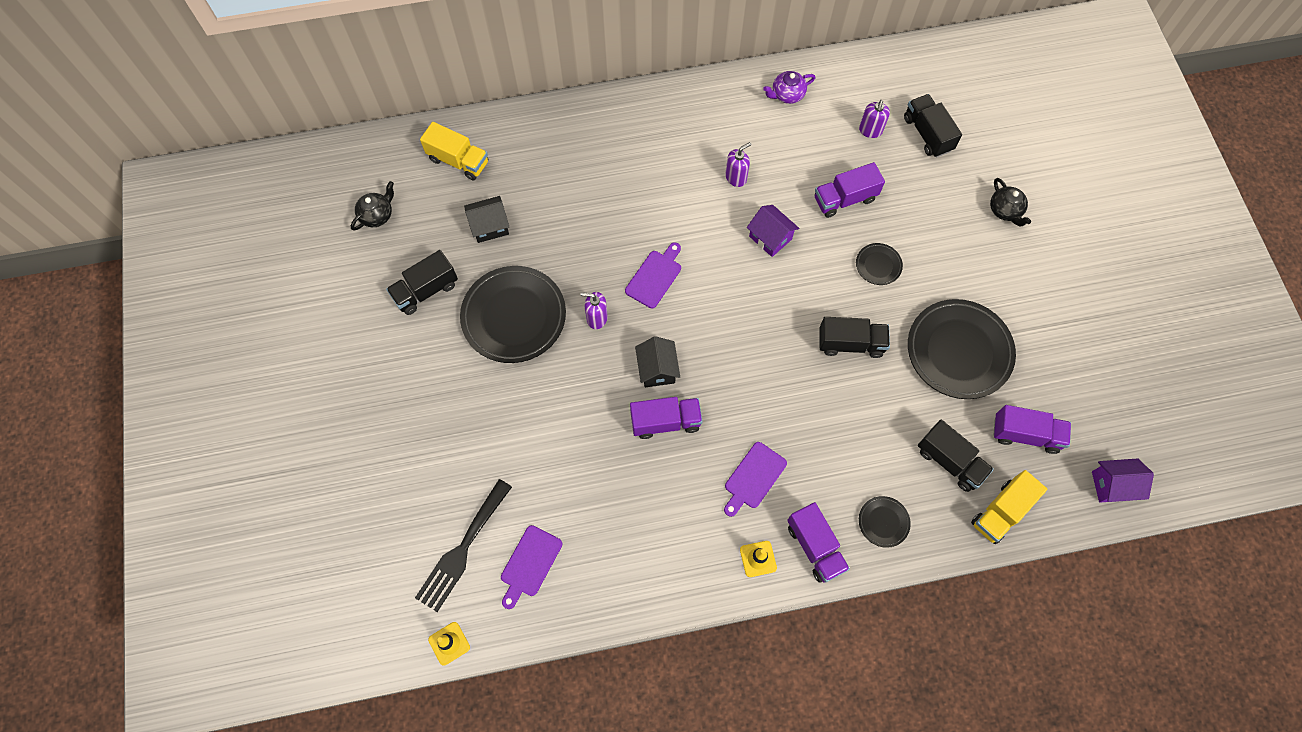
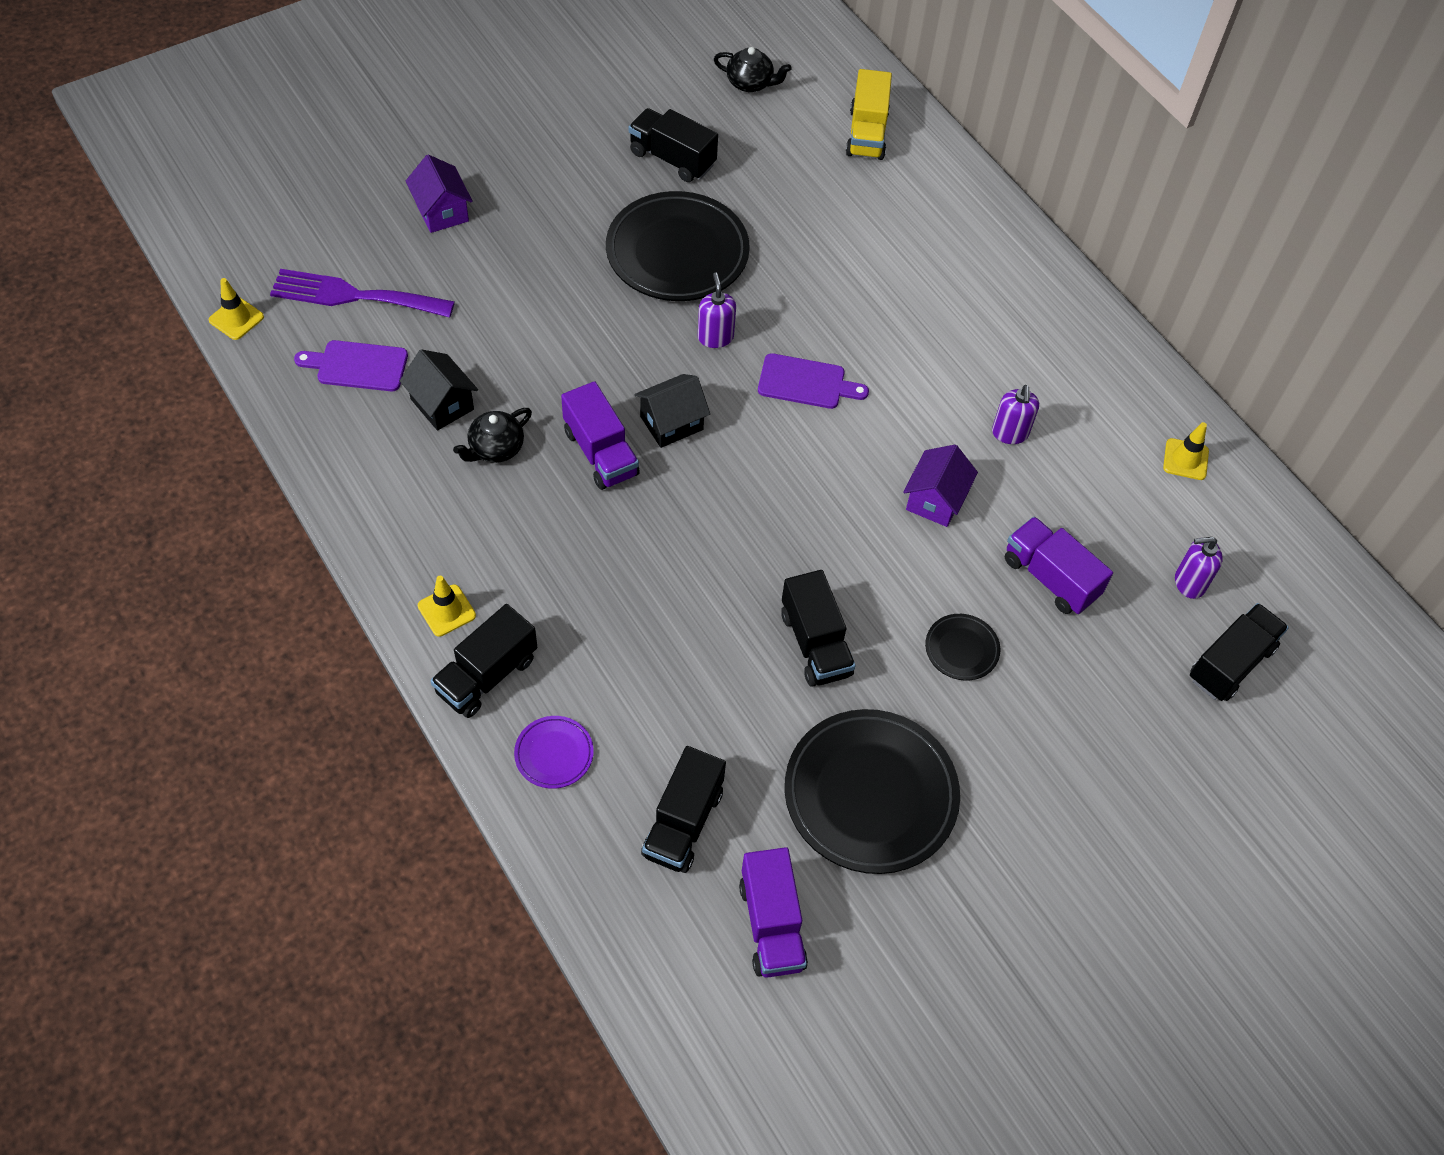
camera: 65 degrees right, 10 degrees down
(462, 550) = (353, 295): black fork -> purple fork
(490, 226) = (791, 192): black house -> black house (442, 404)
(736, 177) = (1010, 433): purple soap dispenser -> purple soap dispenser turned 60 degrees clockwise
(753, 477) = (560, 575): purple cutting board -> none
(787, 94) = (1185, 459): purple teapot -> yellow traffic cone
(815, 547) = (487, 675): purple truck -> black truck
(883, 522) = (554, 754): black plate -> purple plate
(1001, 512) = (629, 915): yellow truck -> none
(1005, 210) = (1155, 809): black teapot -> black teapot (495, 448)
(1112, 485) = (737, 1080): purple house -> purple house (442, 212)

